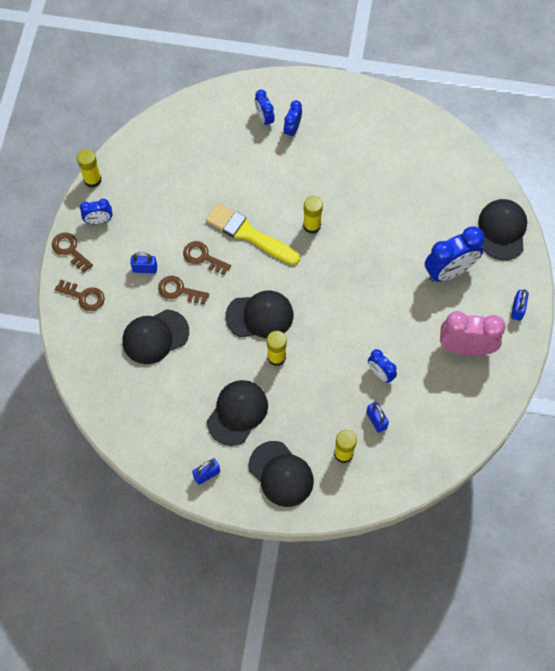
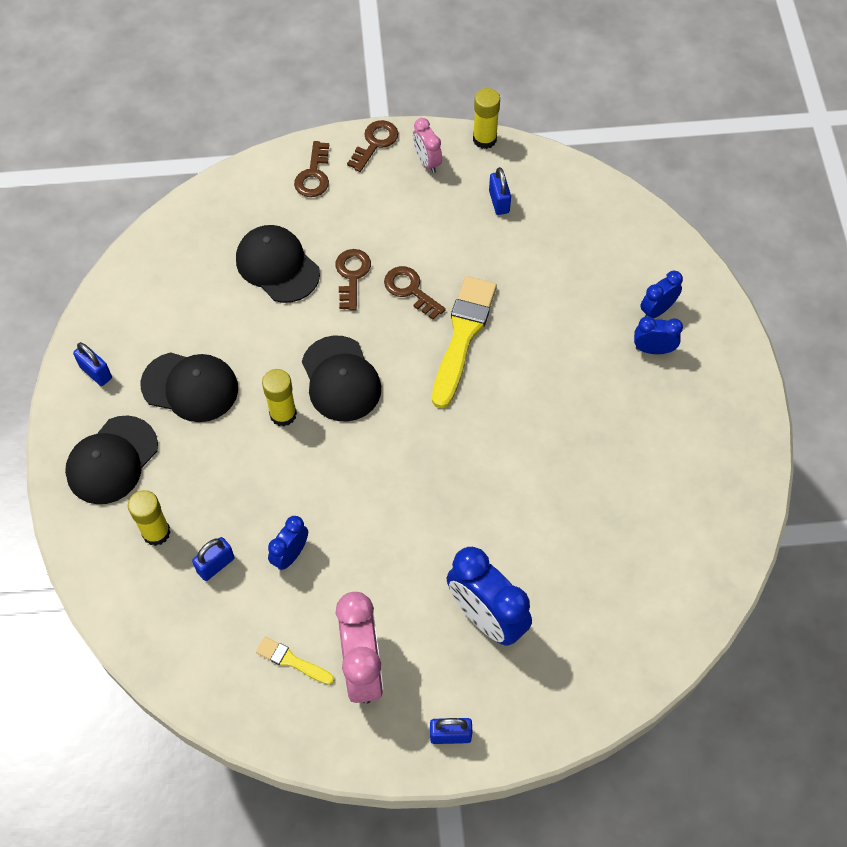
camera: 75 degrees right, 5 degrees down
(99, 221) = (427, 162): blue clock -> pink clock
(145, 268) = (373, 229): blue padlock -> blue padlock (499, 202)
(203, 257) = (410, 290): brown key -> brown key turned 60 degrees counterclockwise
(312, 225) = (502, 411): yellow glue stick -> none
(452, 387) = (292, 661): none -> yellow brush
(502, 230) = (585, 684): black cap -> none

